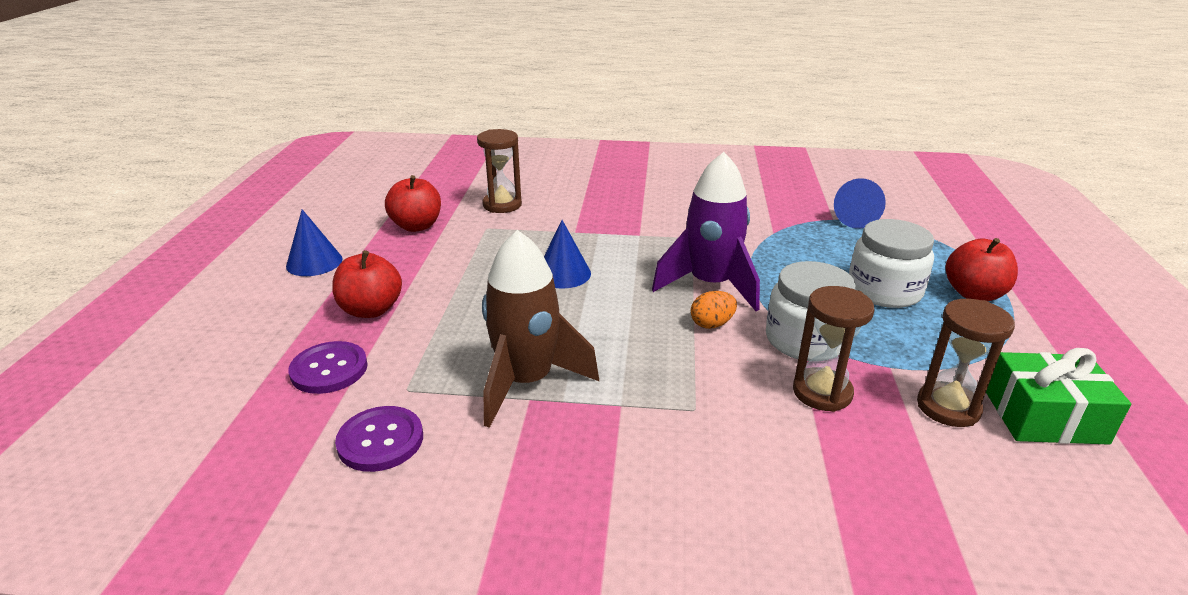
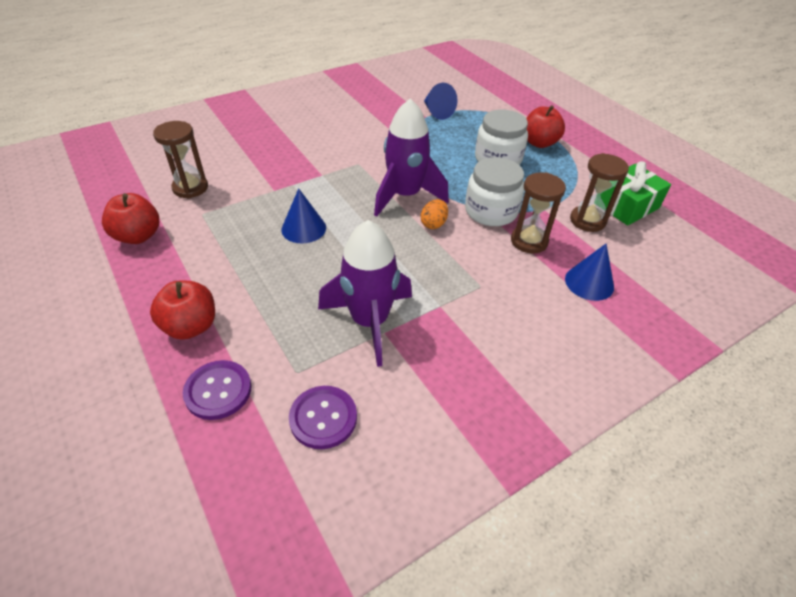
camera: 40 degrees left, 15 degrees up
(314, 262) = (82, 310): blue cone -> blue cone (589, 283)
(526, 382) = (369, 321): brown rocket -> purple rocket

